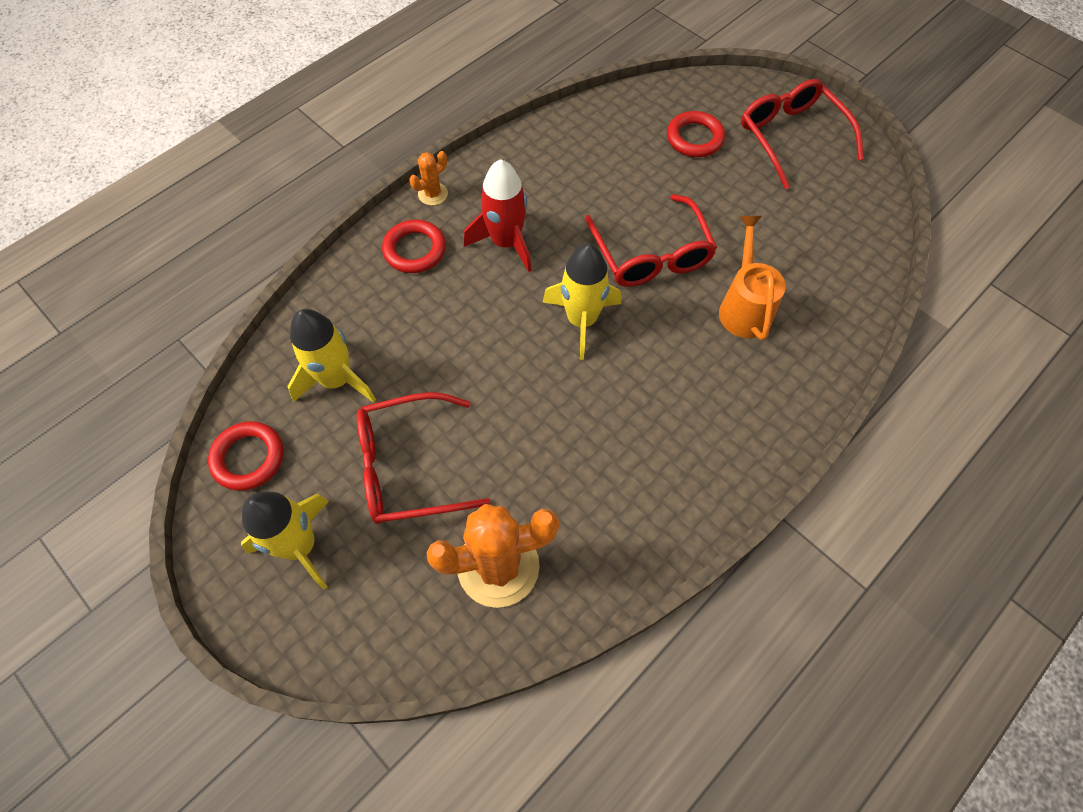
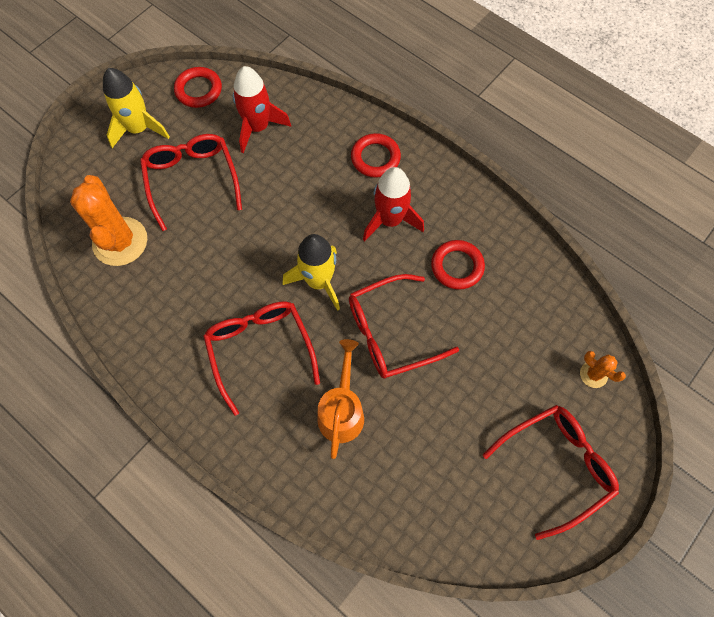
camera: 85 degrees right, 5 degrees up
(336, 380) = (258, 127): yellow rocket -> red rocket
(433, 194) = (433, 162): orange cactus -> orange cactus (593, 374)
(670, 387) = (260, 350): none -> red glasses
(694, 138) = (536, 370): red ring -> red ring (457, 266)
(744, 307) = (342, 411): orange watering can -> orange watering can turned 75 degrees counterclockwise

